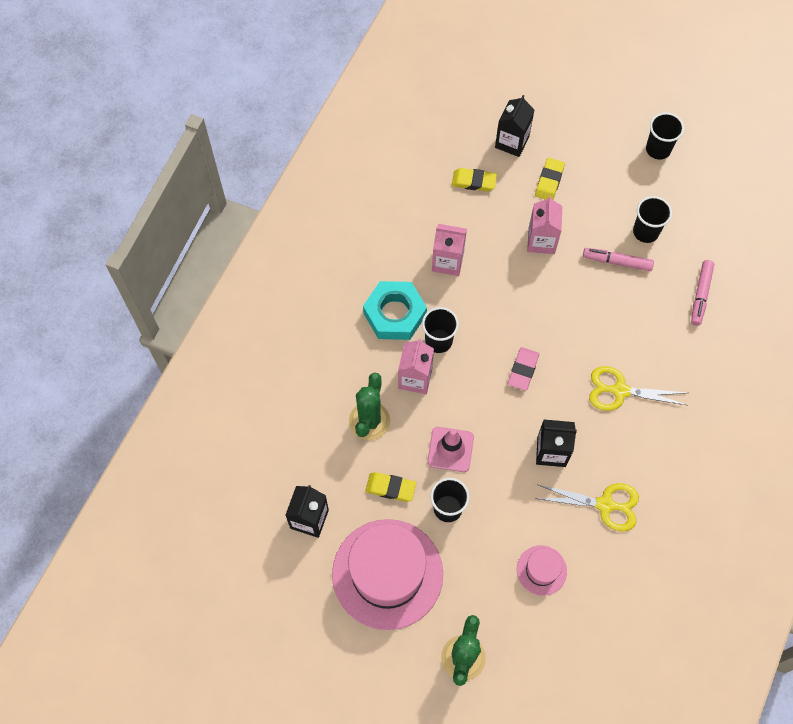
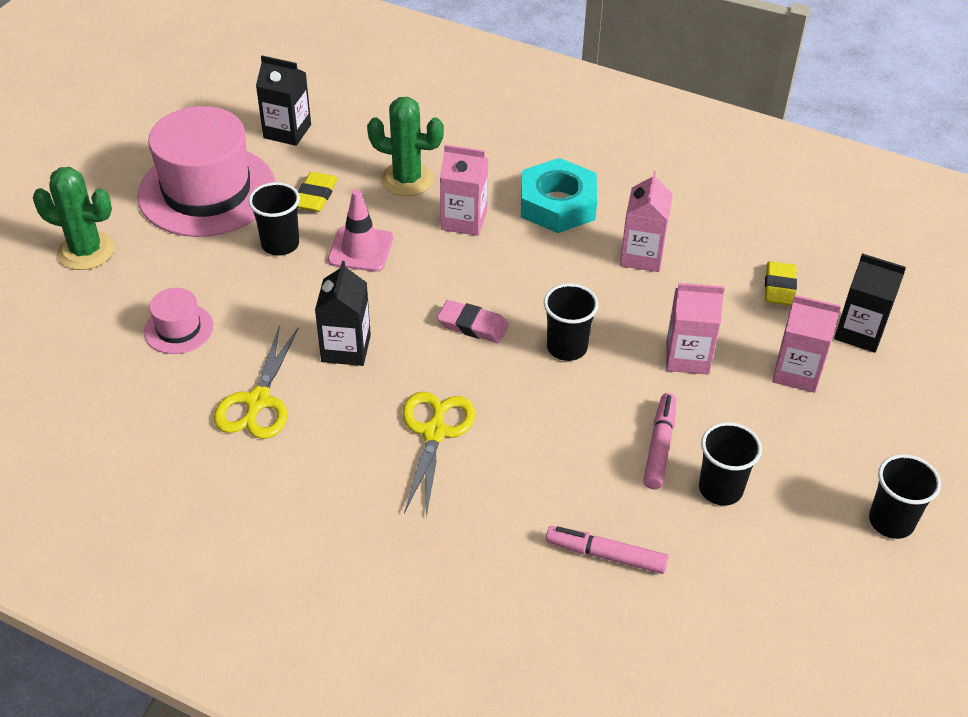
camera: 90 degrees right, 20 degrees down
(438, 341) = (518, 243): black cup -> black cup (567, 347)
(549, 181) = (796, 372): yellow eraser -> pink carton

